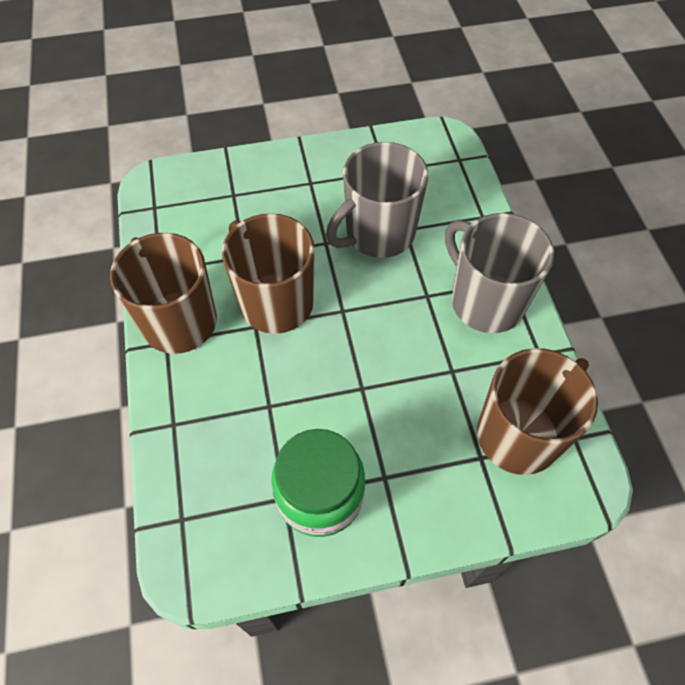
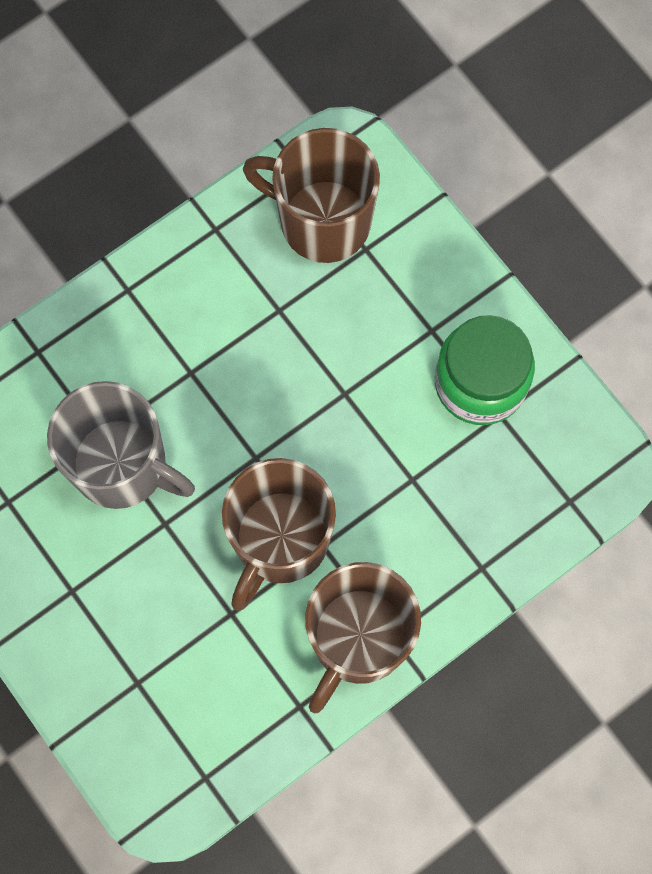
camera: 115 degrees left, 15 degrees up
(485, 301) = (170, 306): grey mug -> none

